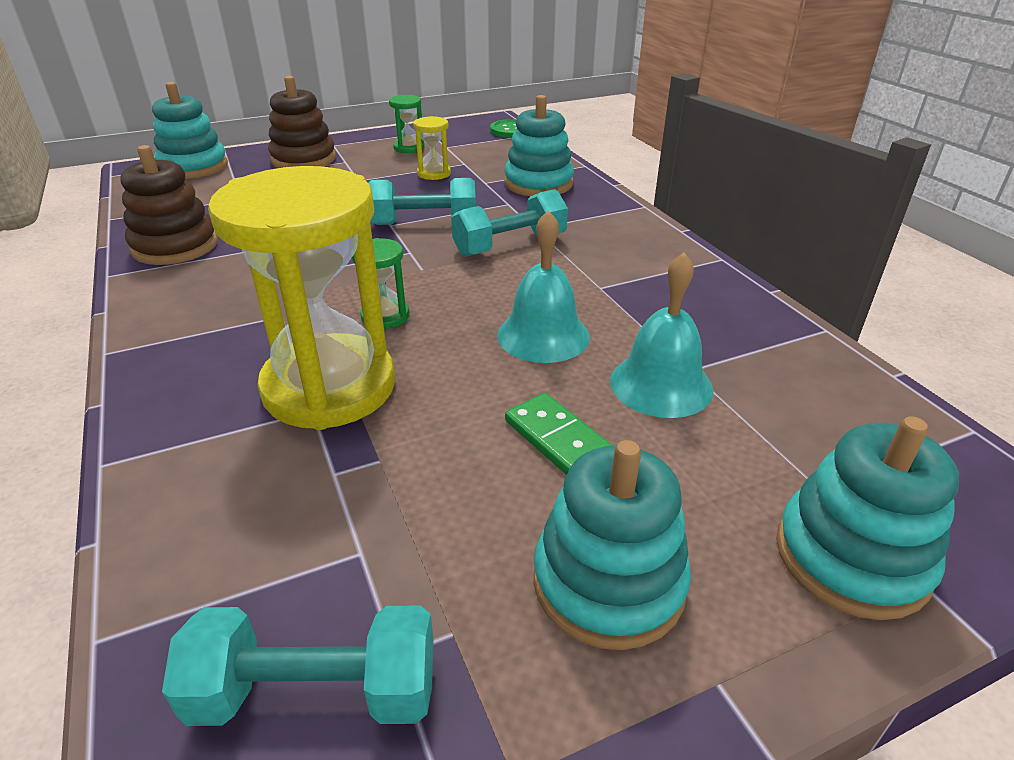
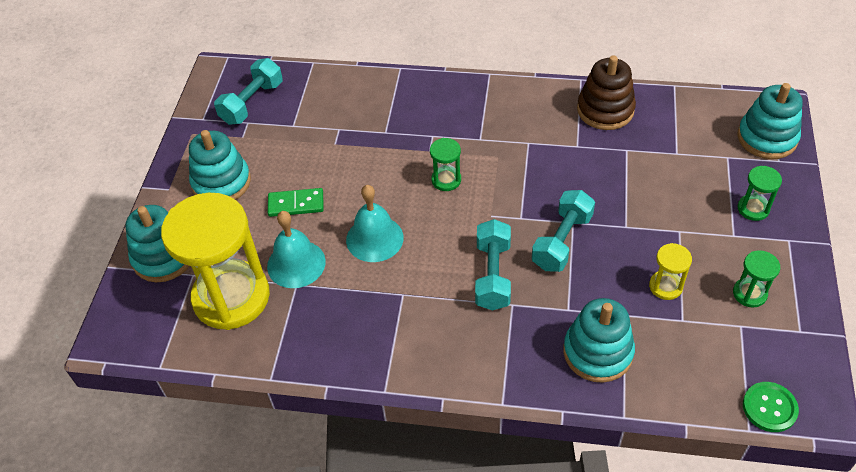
camera: 125 degrees right, 15 degrees up
(303, 159) = (753, 209): brown stacking toy -> green hourglass
(329, 387) = (398, 142): yellow hourglass -> yellow hourglass (231, 297)

